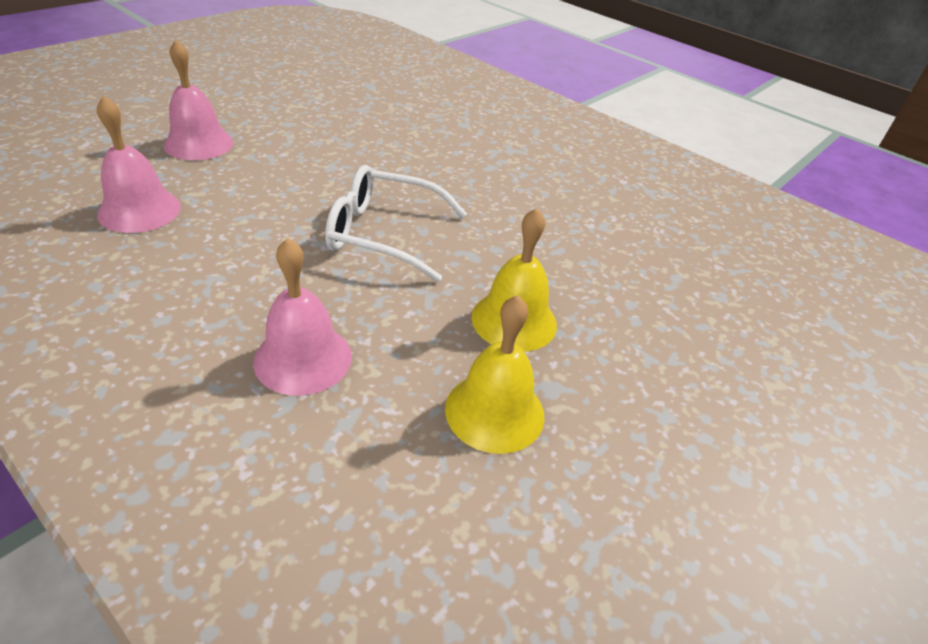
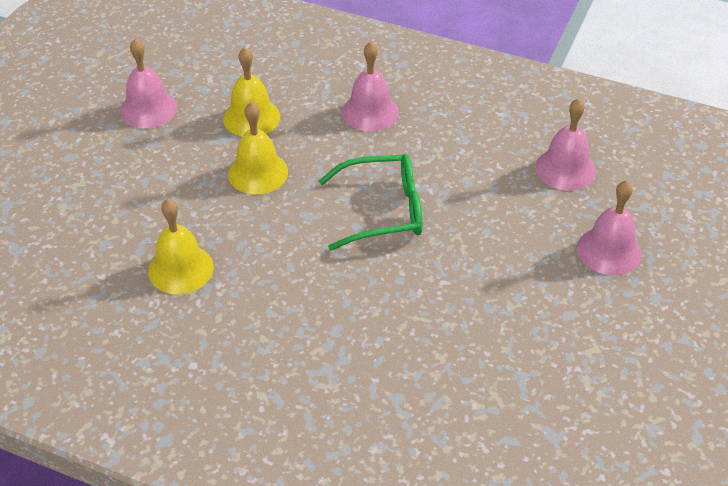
camera: 165 degrees right, 5 degrees up
(384, 234) = (383, 210): white glasses -> green glasses
(630, 247) = (180, 269): none -> yellow bell
(675, 493) = (148, 109): none -> pink bell

